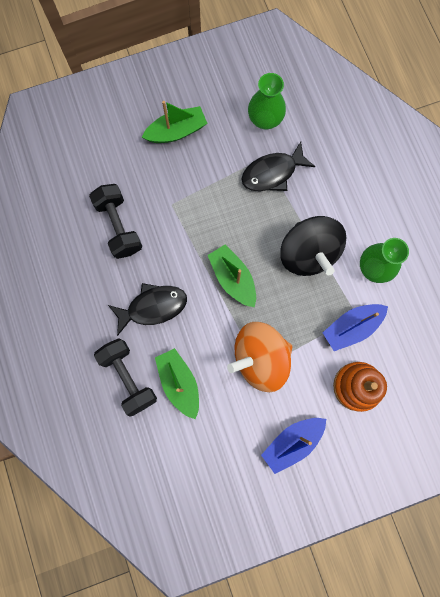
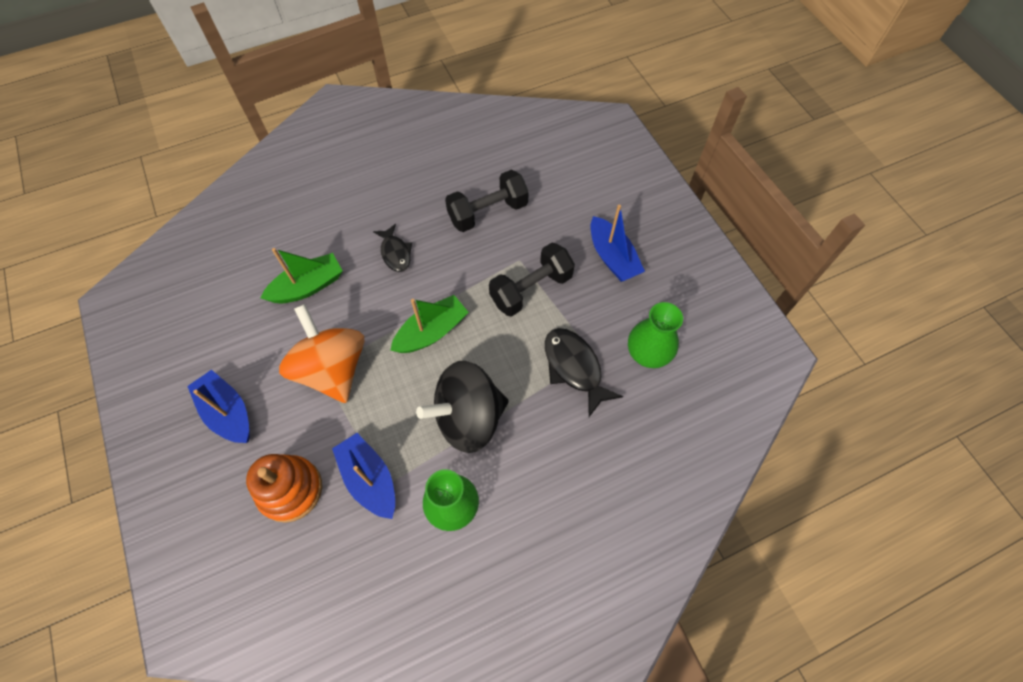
camera: 85 degrees right, 15 degrees down
(128, 377) = (317, 238): black dumbbell -> black dumbbell (531, 289)
(153, 307) = (395, 253): black fish -> black fish, size x0.65
(176, 131) = (612, 257): green boat -> blue boat

